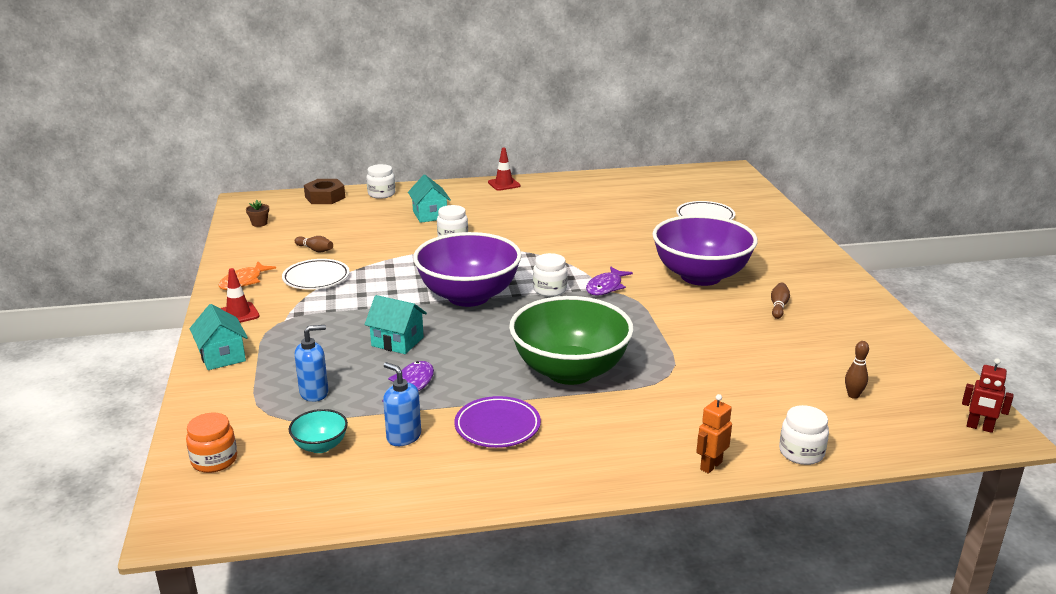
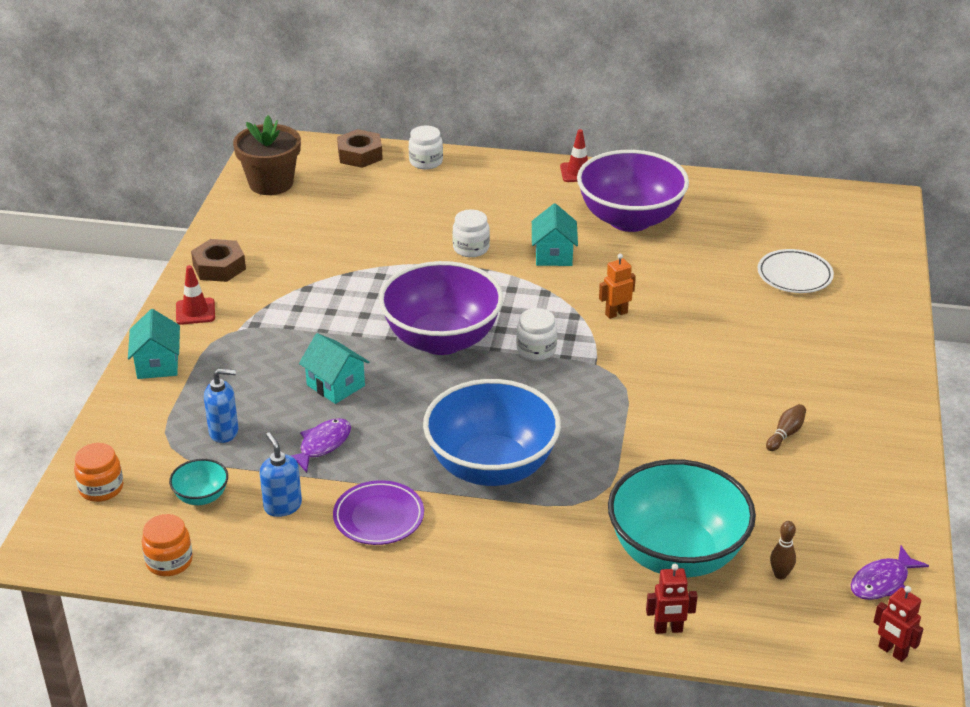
camera: 20 degrees right, 10 degrees up
(244, 281) = (219, 267): orange fish -> brown nut
(259, 223) = (271, 183): brown flower pot -> brown flower pot, size x2.49
(315, 250) = (312, 236): brown bowling pin -> none
(316, 278) = (294, 278): white plate -> none
(317, 505) = (169, 561): none -> orange jar
(430, 215) = (464, 207): turquoise house -> turquoise house (553, 255)
(570, 371) = (491, 467): green bowl -> blue bowl
(606, 287) = (602, 360): purple fish -> purple fish (882, 582)
(701, 276) = (724, 368): purple bowl -> purple bowl (630, 219)
(710, 465) = (563, 619): orange robot -> orange robot (616, 313)
(764, 399) = (676, 554): none -> turquoise bowl
(801, 453) = (668, 629): white jar -> red robot

